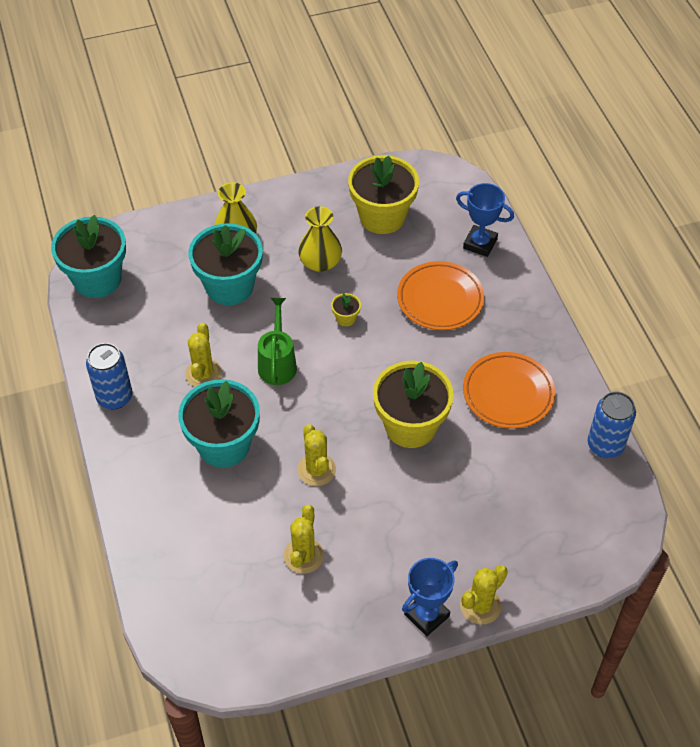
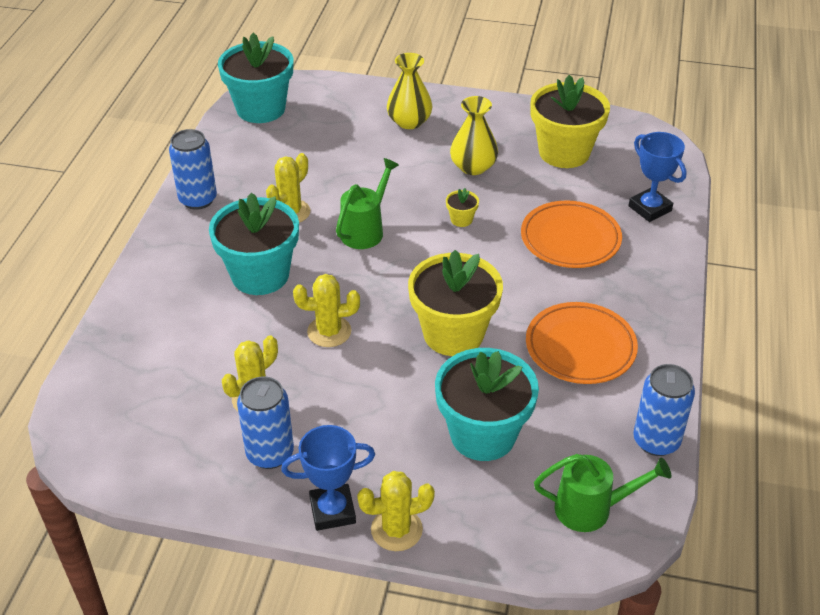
camera: 30 degrees right, 10 degrees down
(229, 286) = (372, 155): turquoise flower pot -> turquoise flower pot (483, 434)
(316, 470) = (329, 331): yellow cactus -> yellow cactus turned 75 degrees clockwise
(349, 594) = (270, 453): none -> blue can
(596, 520) = (591, 509): none -> green watering can

